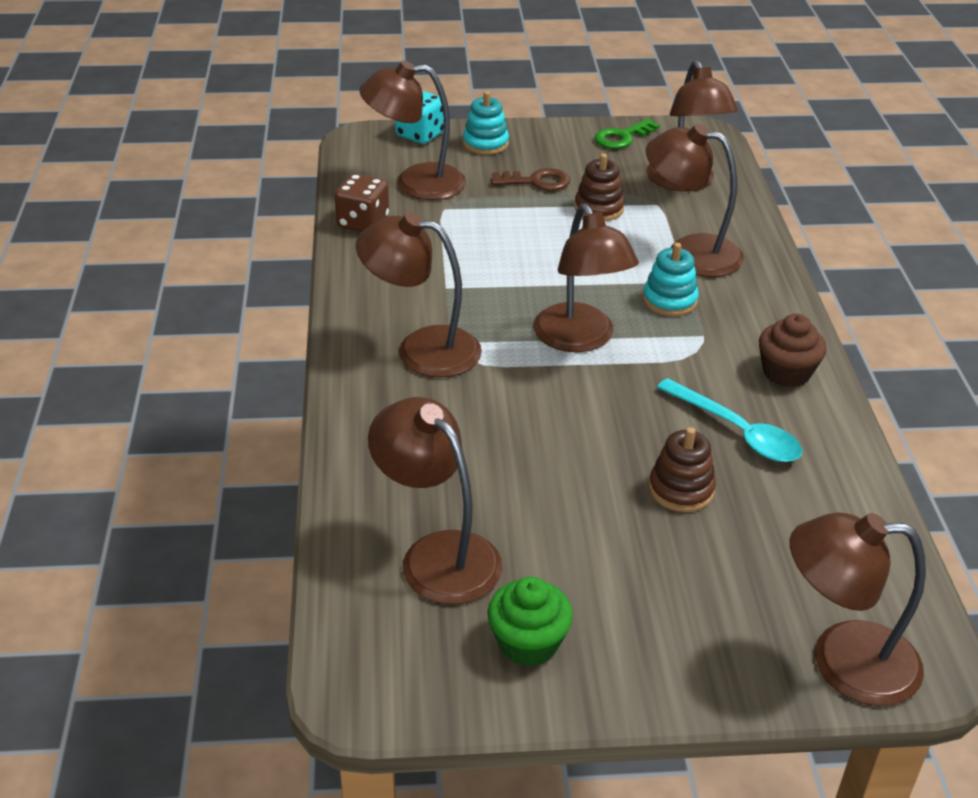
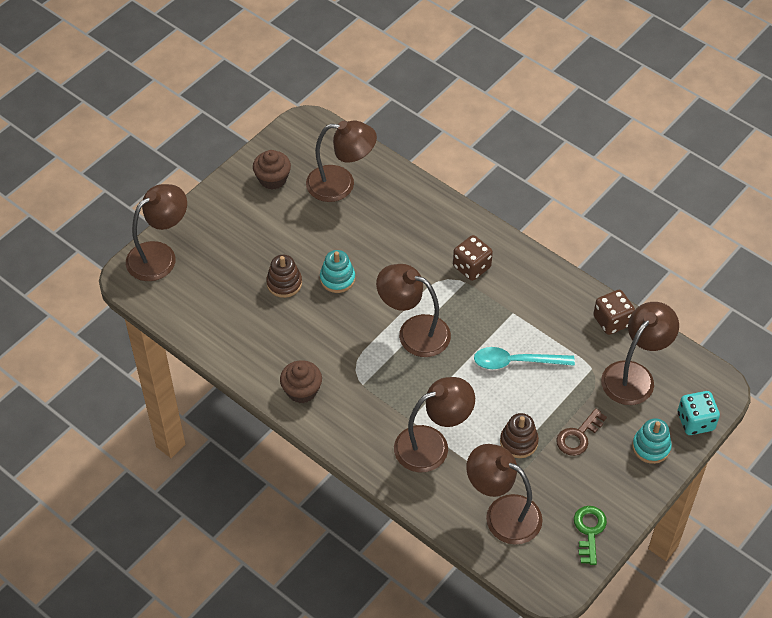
camera: 135 degrees right, 15 degrees up
(422, 349) = (471, 267): brown lamp -> brown dice
(528, 642) = (273, 179): green cupcake -> brown cupcake
(669, 300) = (403, 396): turquoise stacking toy -> turquoise stacking toy (337, 279)
(737, 431) = (290, 333): turquoise spoon -> turquoise spoon (516, 362)

